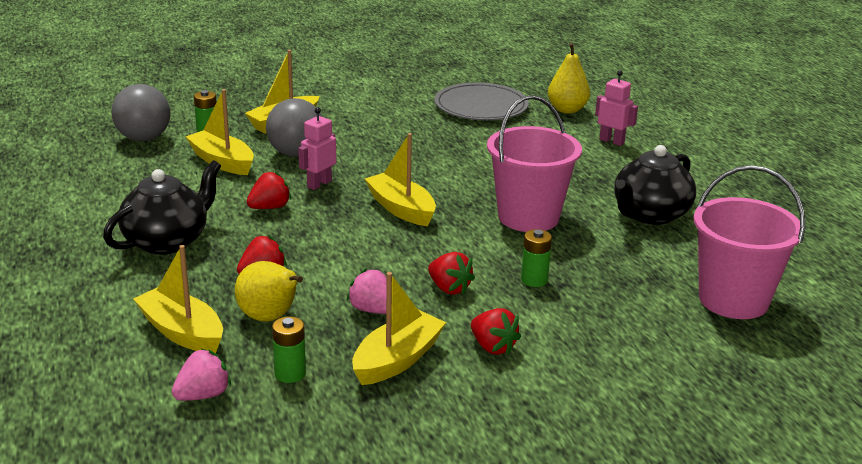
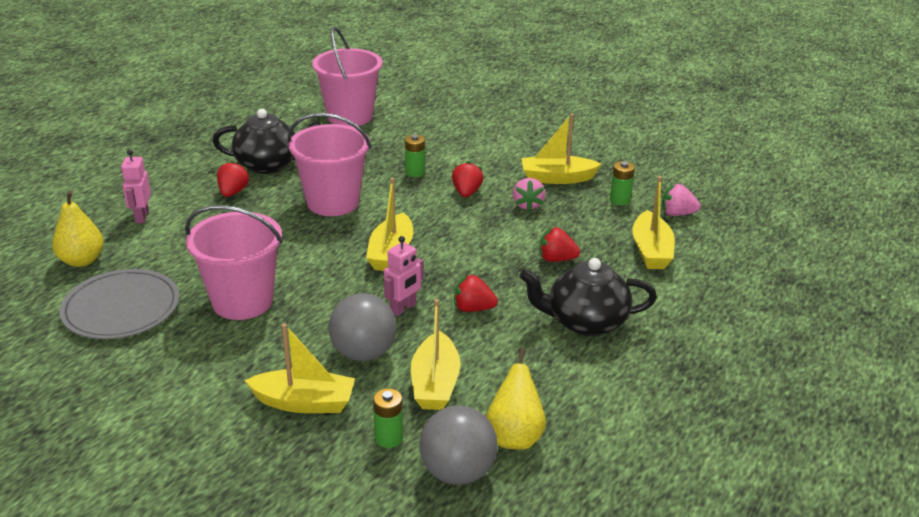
camera: 130 degrees left, 5 degrees up
(270, 318) = (590, 231): yellow pear -> yellow pear (514, 437)
(319, 184) = (403, 308): pink robot -> pink robot turned 45 degrees counterclockwise
(426, 139) = (242, 301): none -> pink bucket
(493, 347) = (502, 159): red strawberry -> red strawberry (233, 192)

